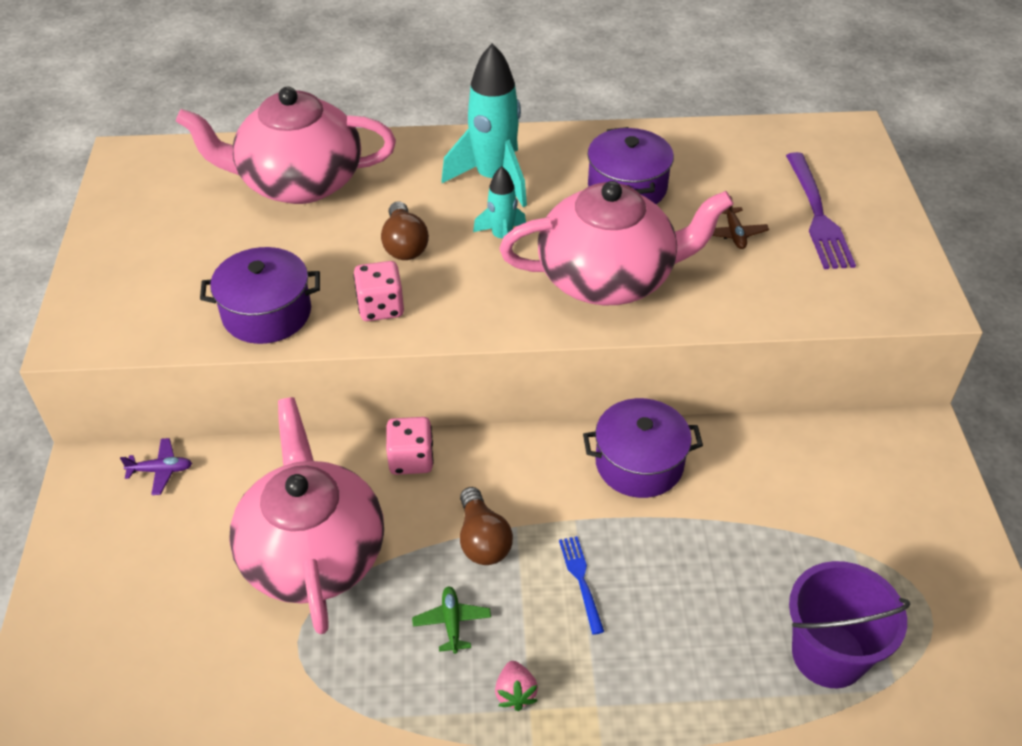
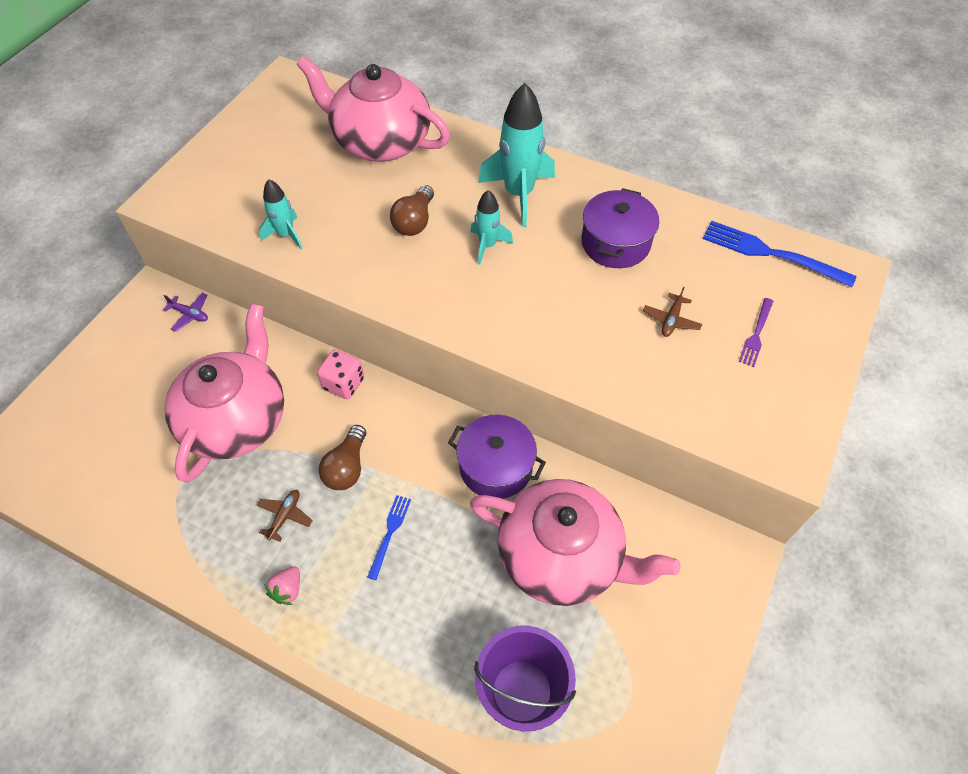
camera: 30 degrees right, 10 degrees up
(267, 313) = (286, 235): purple pot -> turquoise rocket
(380, 307) = (362, 264): pink dice -> none
(452, 622) = (285, 516): green plane -> brown plane
(608, 278) = (541, 314): pink teapot -> pink teapot (562, 556)
(773, 143) = (770, 253): none -> blue fork
(818, 215) = (756, 335): purple fork -> purple fork, size x0.55

